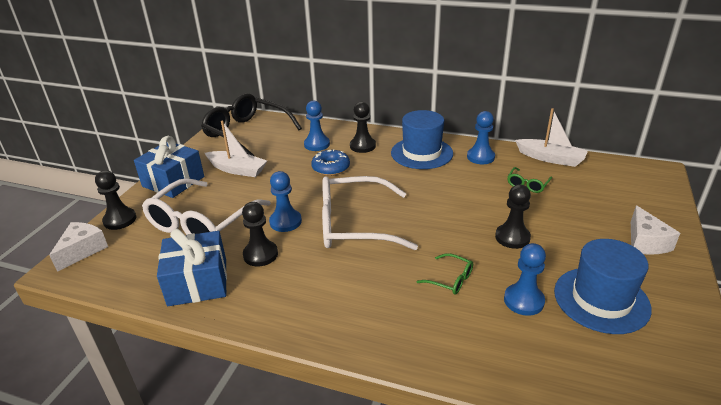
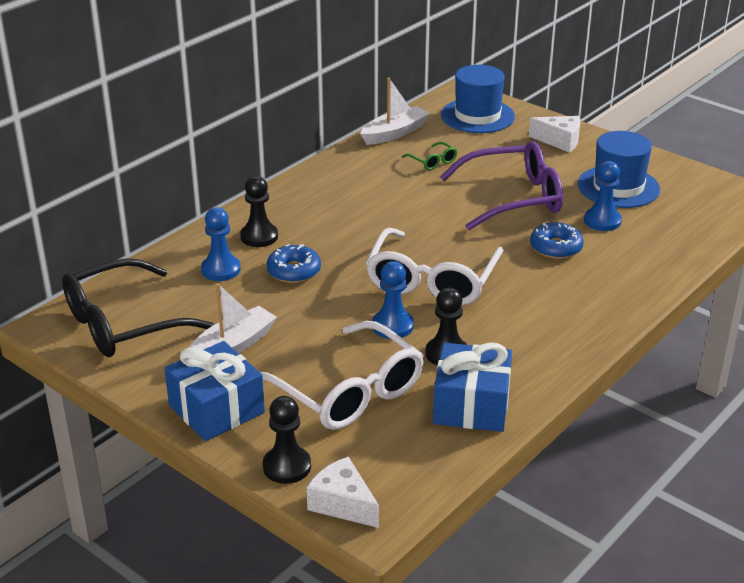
camera: 70 degrees left, 0 degrees up
(421, 153) = (315, 201): blue hat -> blue hat (477, 116)
(450, 279) = (556, 248): green glasses -> blue donut
(480, 157) = (357, 169): blue pawn -> none
(512, 237) = (514, 198): black pawn -> purple glasses

